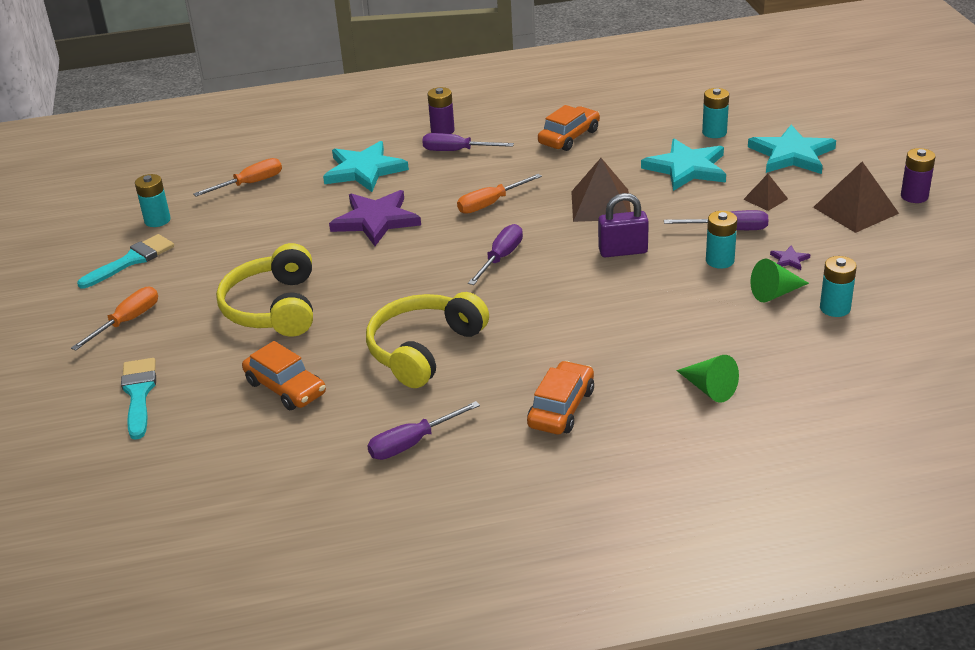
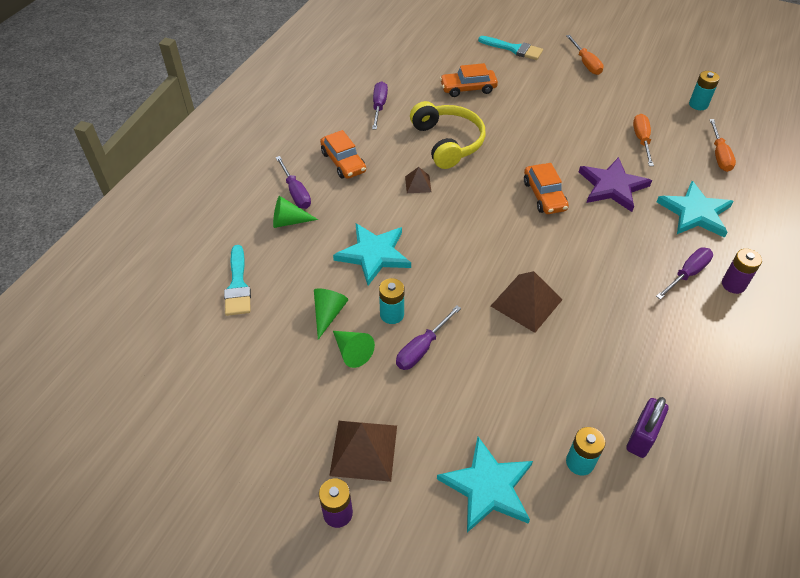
camera: 125 degrees right, 15 degrees up
(131, 261) = (653, 82): turquoise brush -> turquoise brush (238, 285)
(273, 308) = (548, 110): yellow headphones -> none
(490, 204) = (584, 248): orange screwdriver -> orange screwdriver (641, 140)
(500, 258) = (508, 216): purple screwdriver -> purple screwdriver (296, 192)
(569, 137) = (656, 354): orange car -> orange car (544, 195)
(623, 251) = (455, 275): purple padlock -> purple padlock (641, 437)
(687, 168) = (533, 392): turquoise star -> turquoise star (374, 254)
(765, 199) = (438, 405): brown pyramid -> brown pyramid (418, 184)
(789, 259) = (352, 352): purple star -> green cone
(835, 308) = (280, 330): turquoise battery -> none

